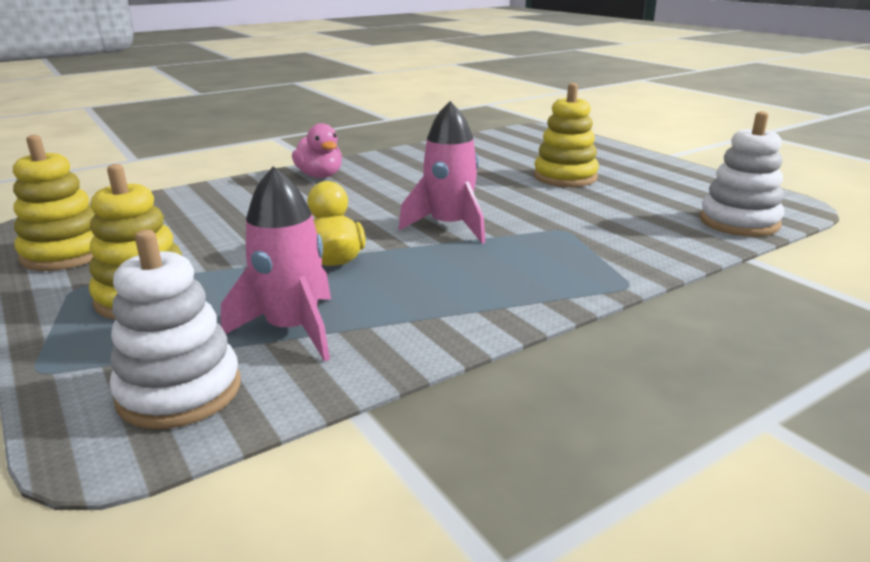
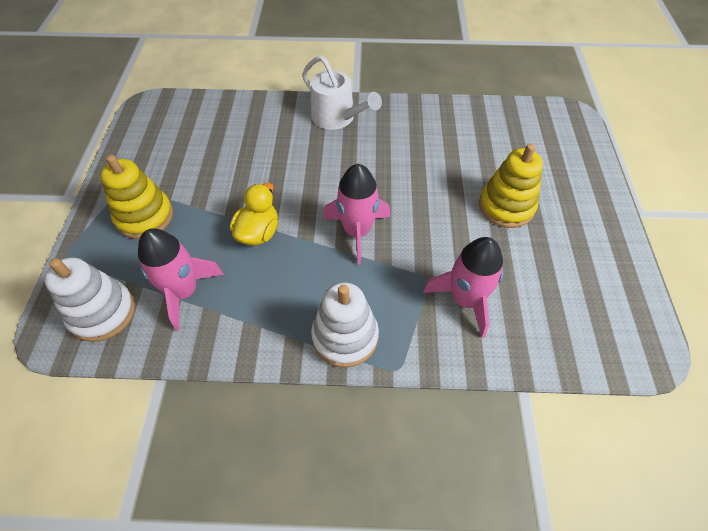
camera: 35 degrees right, 30 degrees up
(66, 254) = (141, 148): yellow stacking toy -> none
(320, 176) = (337, 118): pink duck -> white watering can
(617, 229) = (465, 300): none -> pink rocket
(739, 222) = (570, 347): white stacking toy -> white stacking toy (345, 336)

